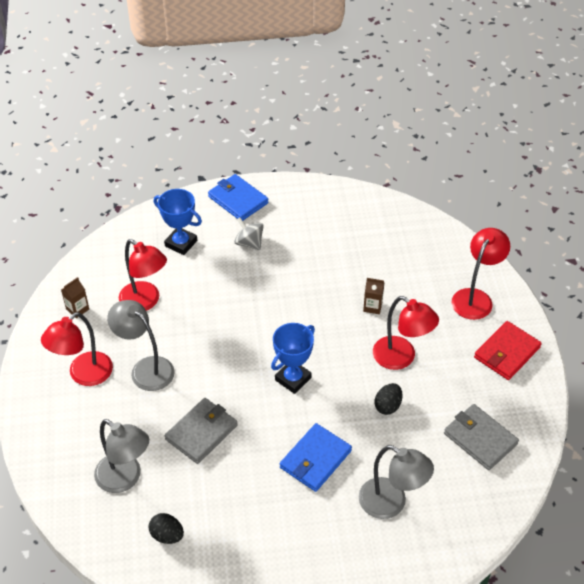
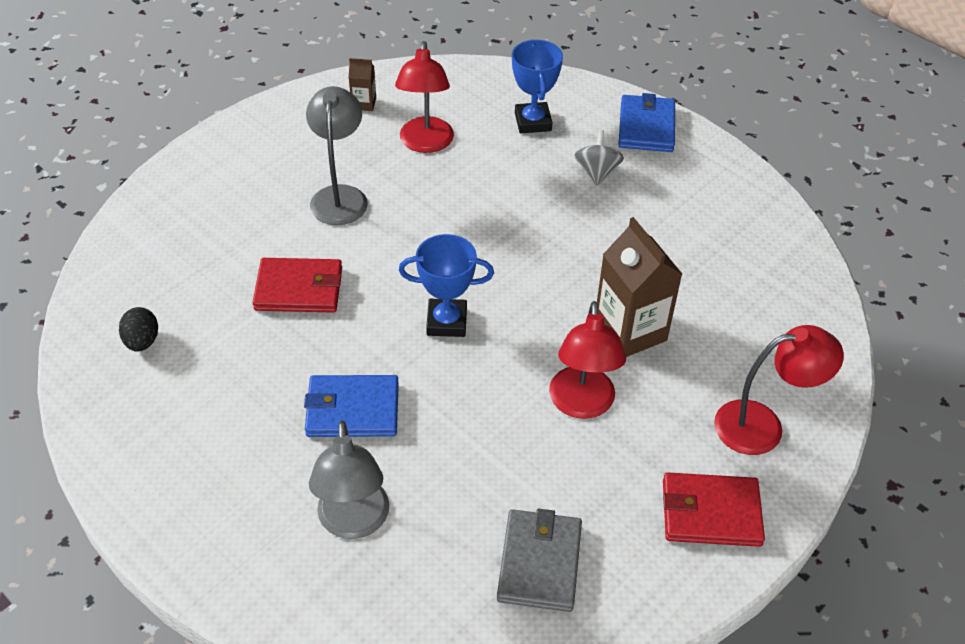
camera: 50 degrees right, 0 degrees up
(83, 375) = (287, 157): red lamp -> none
(125, 478) = (186, 266): grey lamp -> none
(201, 432) = (299, 289): grey wallet -> red wallet
(372, 306) = (630, 331): brown carton -> brown carton, size x2.09
(388, 406) = (496, 434): black egg -> none

